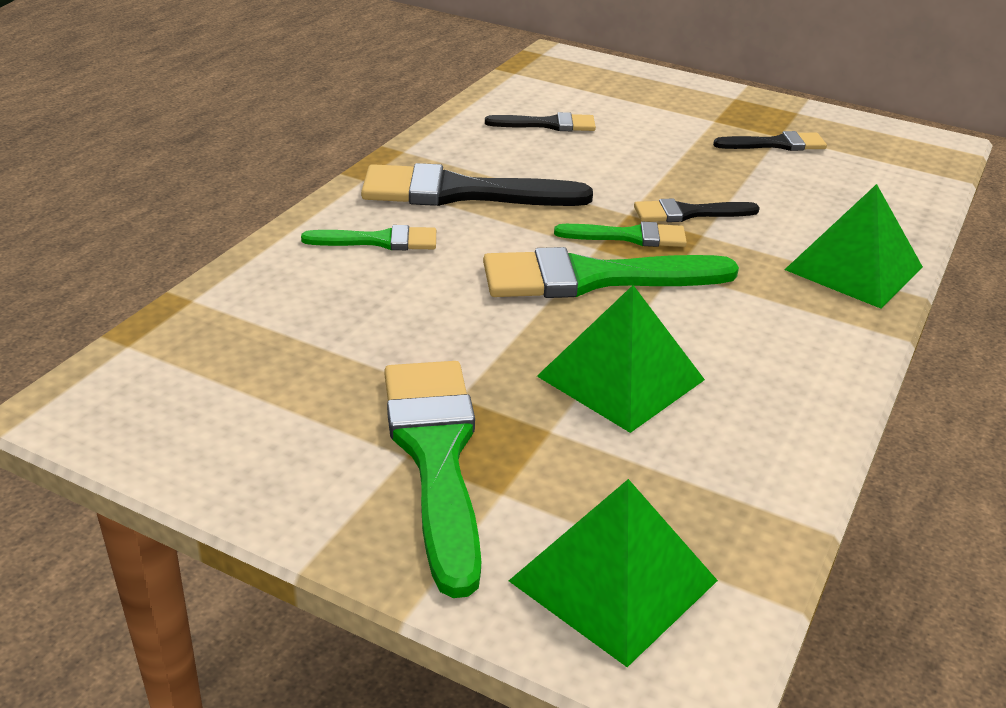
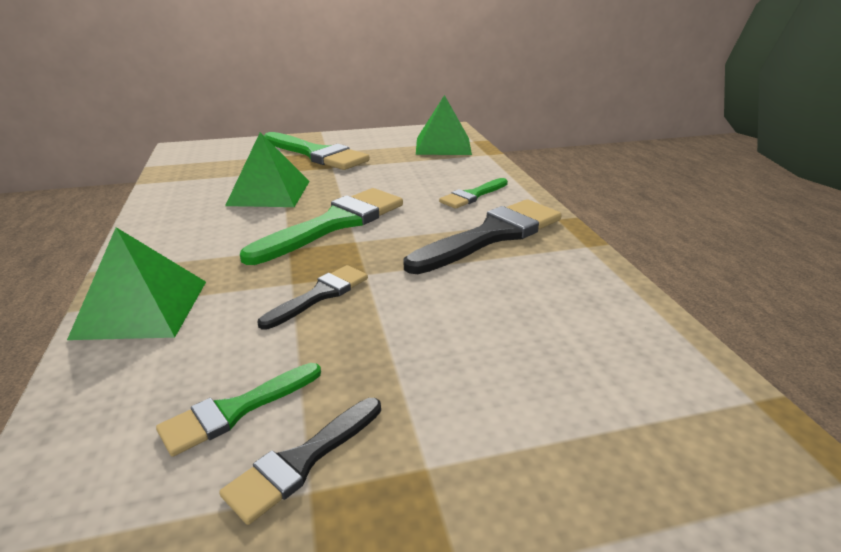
camera: 140 degrees right, 5 degrees down
(548, 124) = (563, 330): black brush -> none
(613, 580) = (220, 153): green pyramid -> green pyramid (443, 146)
(629, 236) = (343, 256): green brush -> green brush (236, 410)

